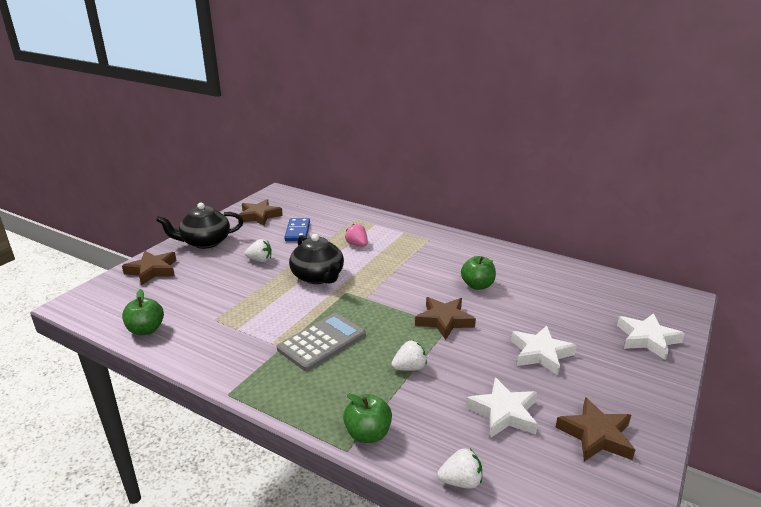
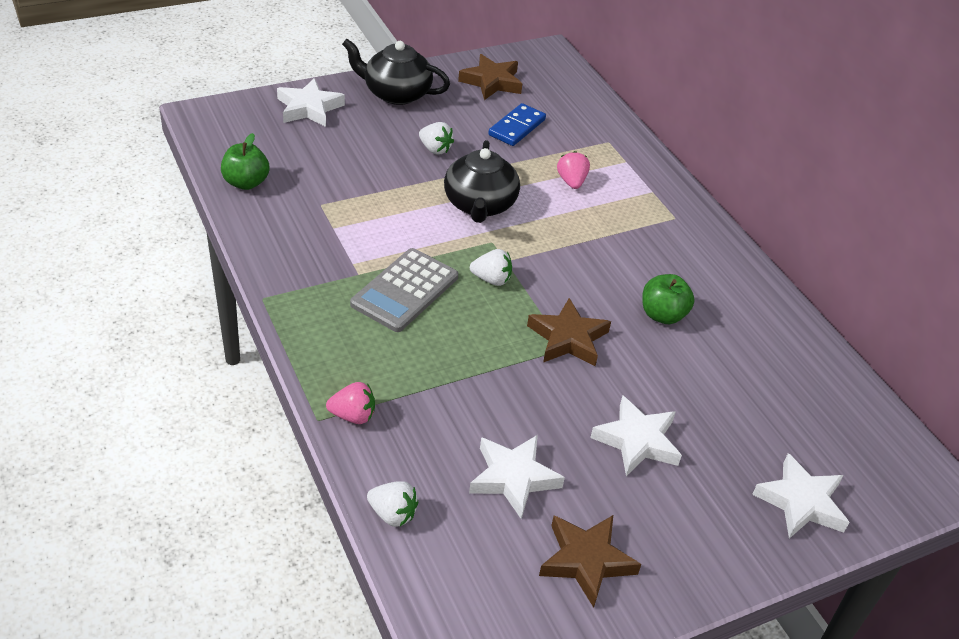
camera: 30 degrees right, 15 degrees up
(152, 270) = (309, 108): brown star -> white star
(322, 342) = (405, 290): grey calculator -> grey calculator turned 135 degrees clockwise
(368, 434) = (353, 416): green apple -> pink strawberry
(409, 368) = (467, 372): white strawberry -> white strawberry (491, 279)

